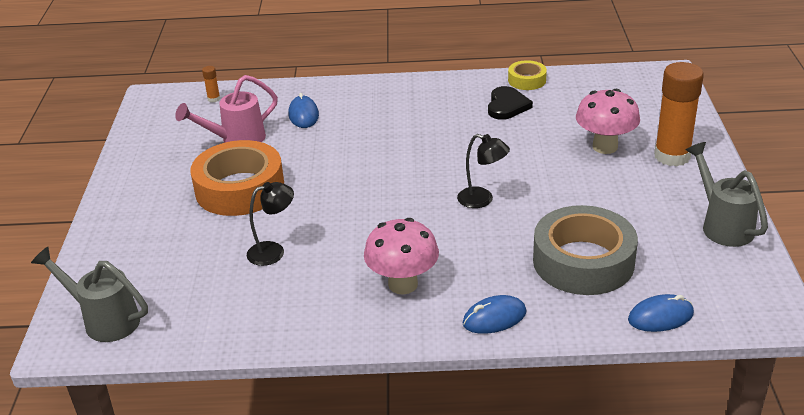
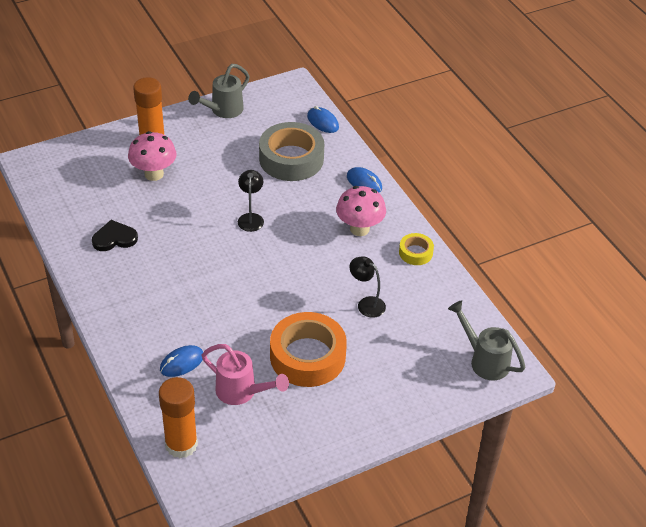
camera: 120 degrees left, 10 degrees up
(104, 320) = (484, 360): grey watering can -> grey watering can turned 135 degrees clockwise
(214, 99) = (181, 444): orange glue stick -> orange glue stick, size x2.48
(527, 80) = (66, 237): yellow tape -> yellow tape (415, 253)

